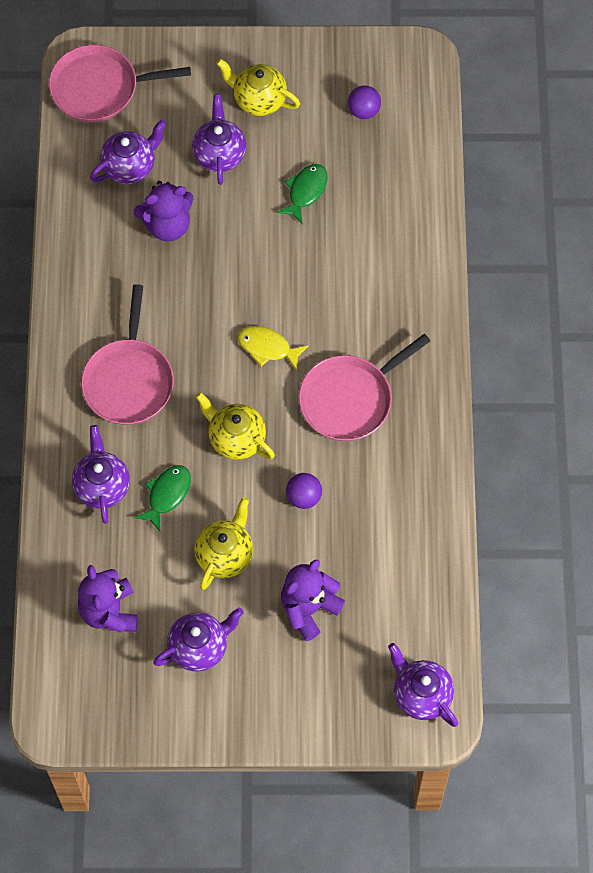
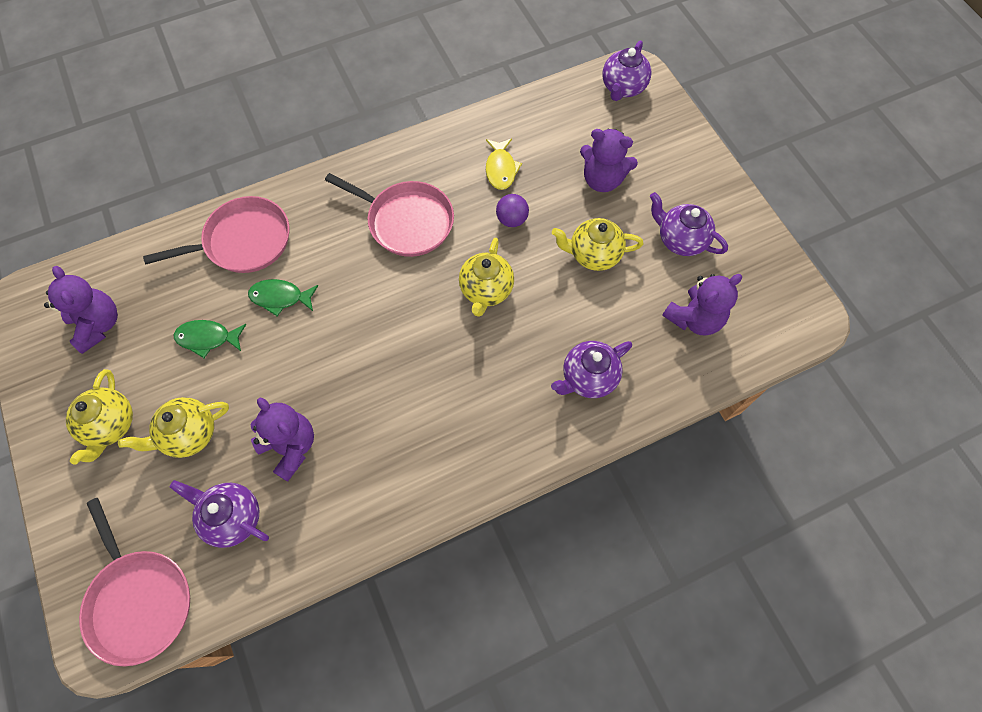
camera: 115 degrees left, 0 degrees up
(129, 381) = (474, 404): pink pan -> pink pan (243, 241)
(167, 495) = (566, 321): green fish -> green fish (280, 297)
(219, 154) = (189, 434): purple teapot -> yellow teapot
(267, 348) = (386, 302): yellow fish -> yellow fish (501, 169)
(363, 111) = (98, 325): purple ball -> purple teddy bear

